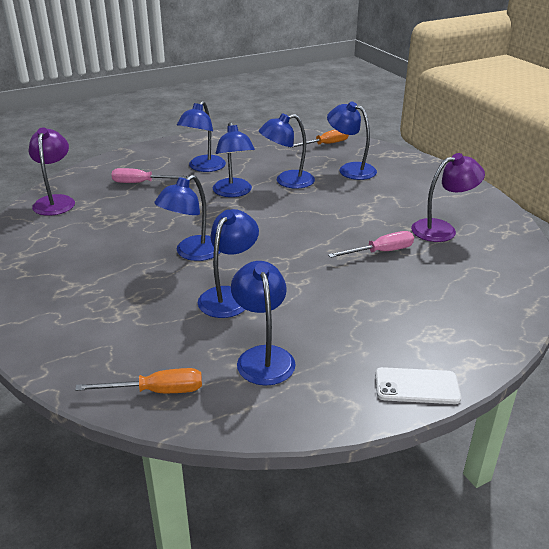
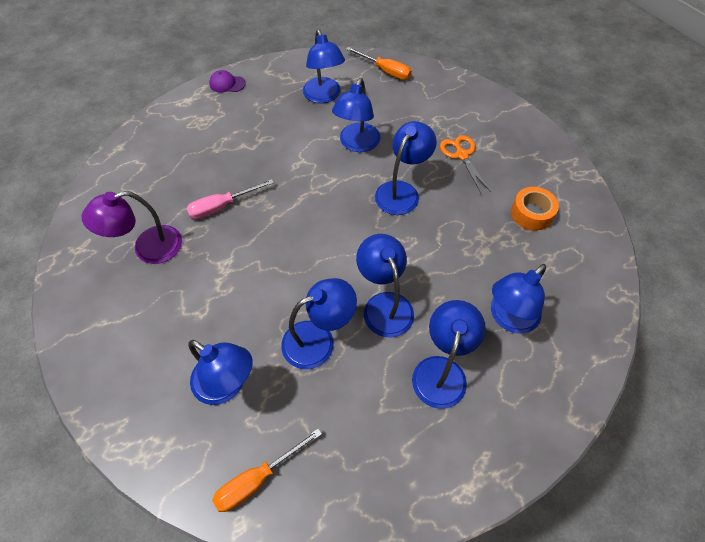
camera: 175 degrees right, 25 degrees up
(55, 201) = (587, 266): purple lamp -> none
(73, 231) = (531, 213): none -> orange tape
(108, 278) = (462, 155): none -> orange scissors
(141, 183) = (508, 318): pink screwdriver -> blue lamp
(156, 391) = (385, 71): orange screwdriver -> orange screwdriver turned 135 degrees counterclockwise
(417, 386) = (227, 84): white phone -> purple cap

